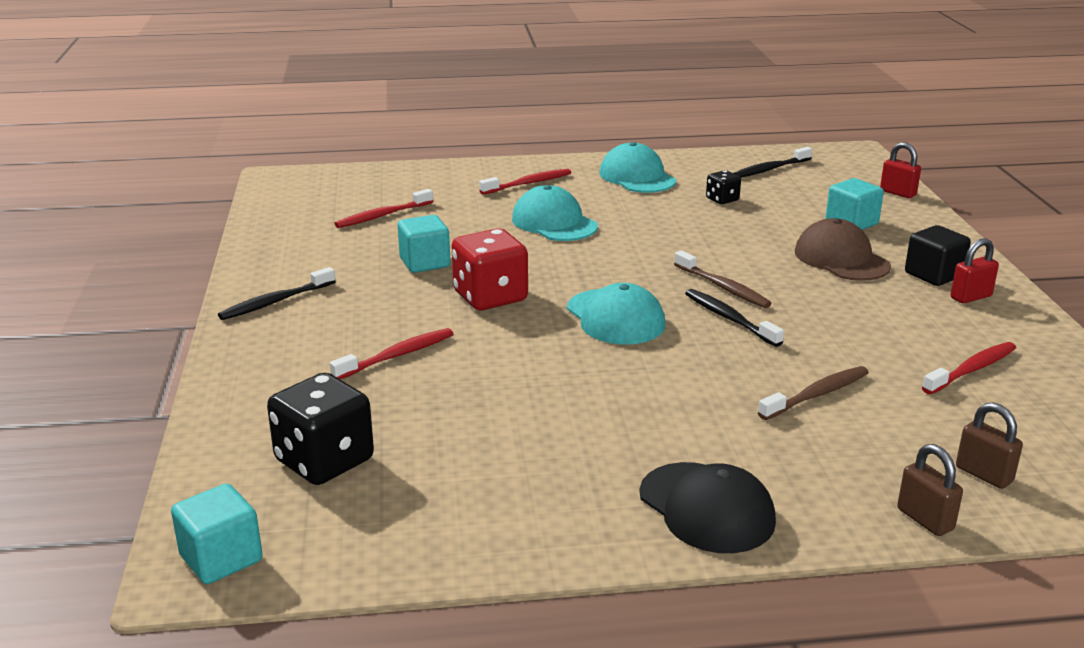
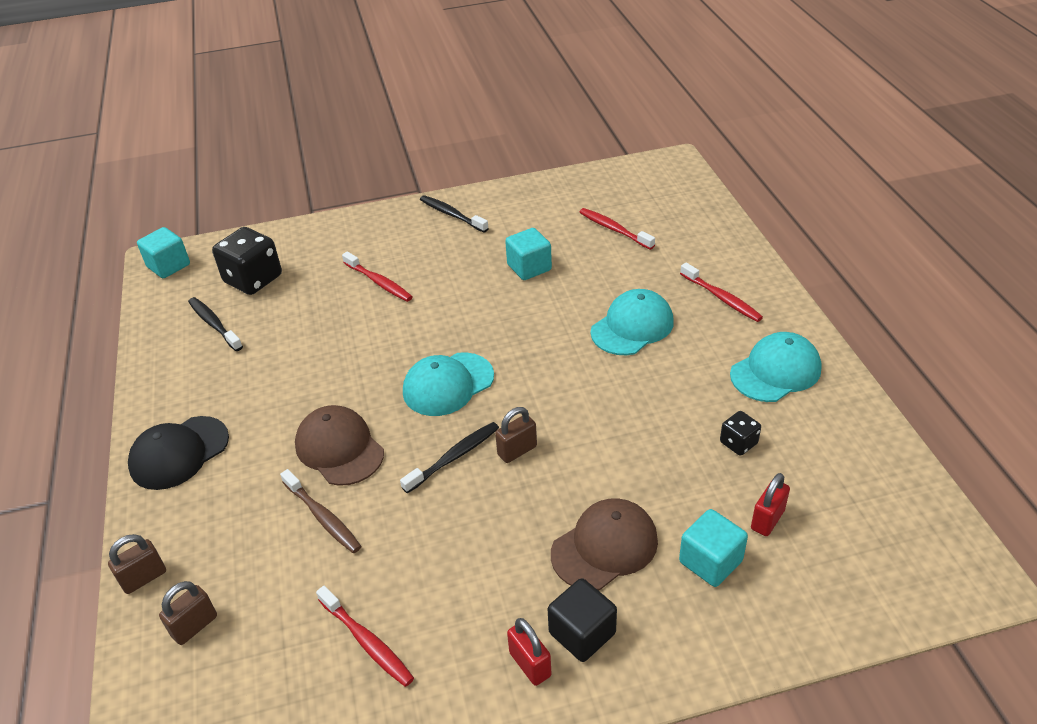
camera: 85 degrees right, 15 degrees up
(490, 297) = (474, 311): red dice -> none
(710, 385) = (339, 448): none -> brown cap
(723, 287) = (517, 451): brown toothbrush -> brown padlock
(770, 169) = (857, 485): black toothbrush -> black toothbrush (214, 324)
(898, 193) = (834, 619): red padlock -> red padlock (767, 520)

